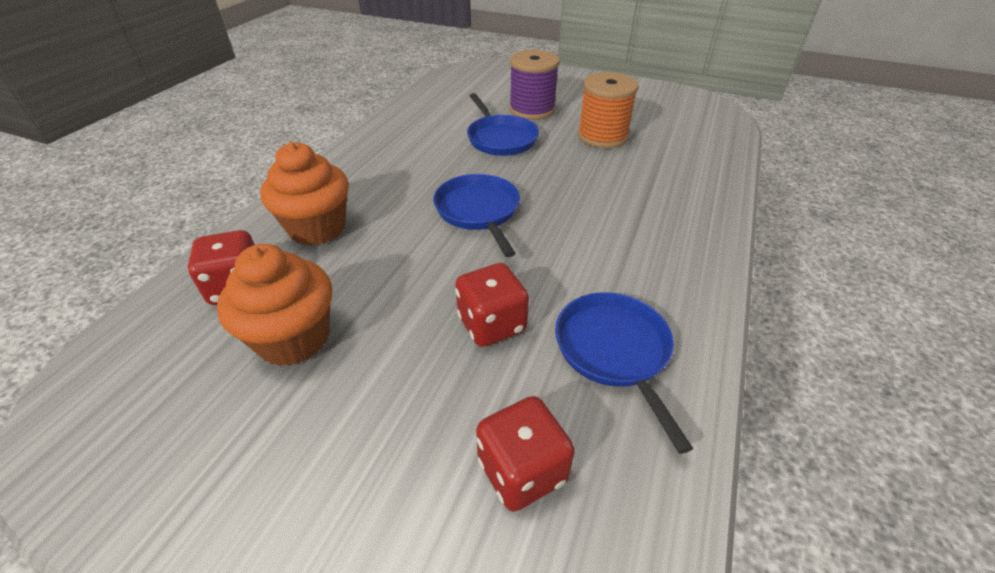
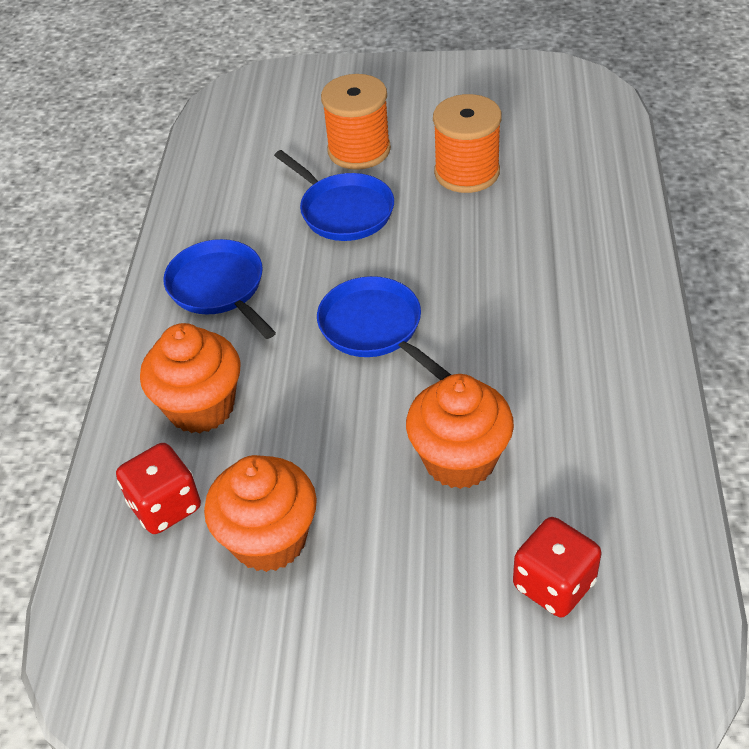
camera: 15 degrees left, 5 degrees up
(492, 324) = (459, 460): red dice -> orange cupcake
(532, 110) = (359, 150): purple spool -> orange spool
(614, 351) = (588, 449): blue pan -> blue pan (219, 288)

